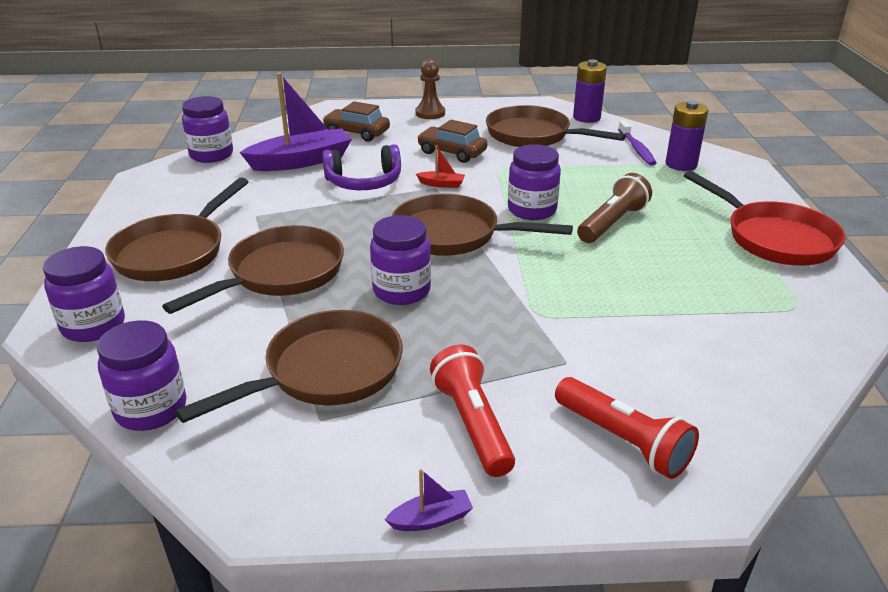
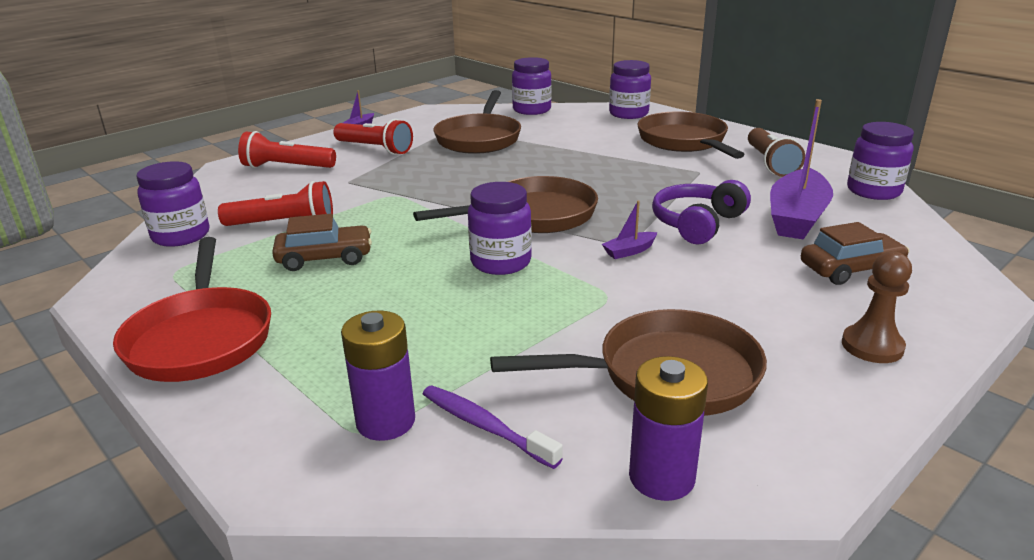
camera: 140 degrees right, 5 degrees down
(280, 273) = (596, 156): brown pan -> none
(401, 291) = (504, 175): purple jar -> purple jar (181, 236)
(441, 184) = (629, 251): red boat -> purple boat
(452, 152) = (700, 292): brown car -> brown car (325, 258)
(612, 223) = (404, 282): brown flashlight -> brown flashlight (770, 163)
(675, 323) = (284, 224): none -> red flashlight
(774, 238) = (201, 338): red pan -> red pan turned 120 degrees counterclockwise

